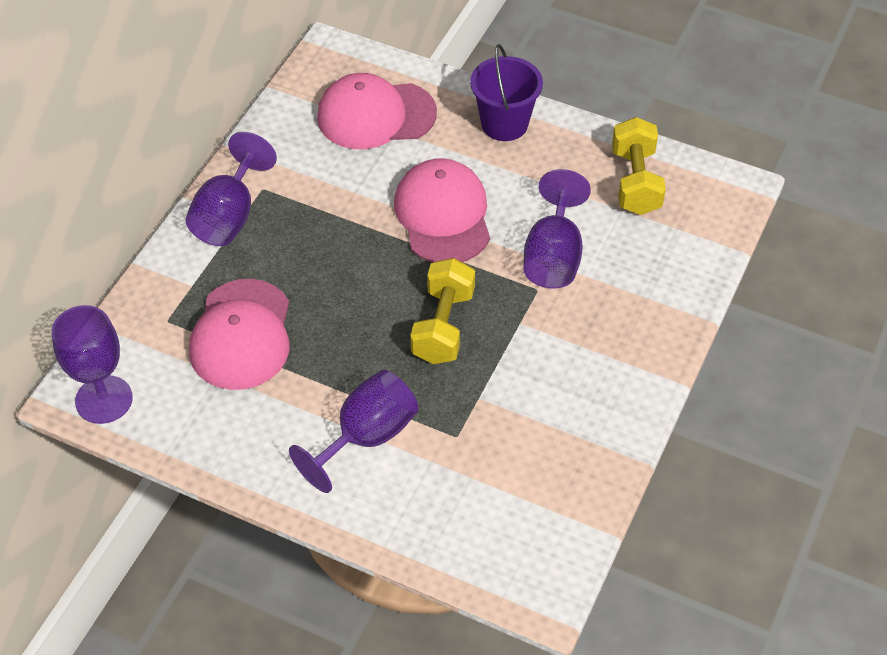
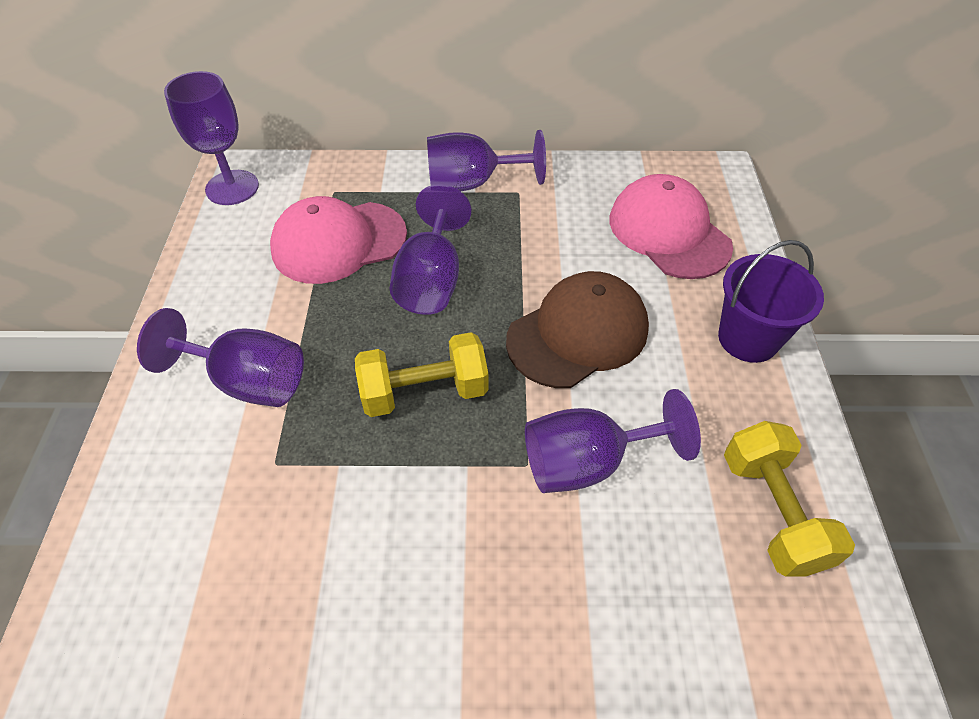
camera: 65 degrees right, 0 degrees up
(331, 285) = (431, 280): none -> purple goblet
(443, 215) = (578, 334): pink cap -> brown cap
(635, 182) = (772, 512): yellow dumbbell -> yellow dumbbell turned 75 degrees counterclockwise

